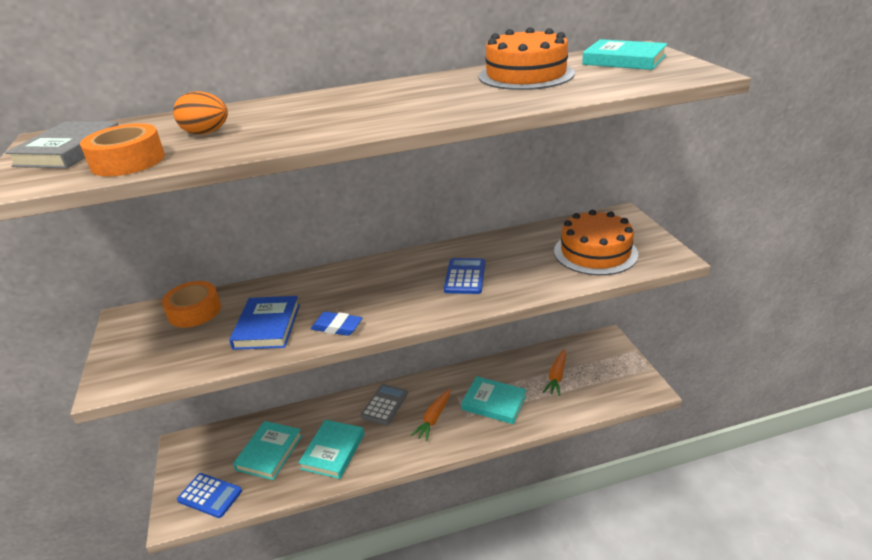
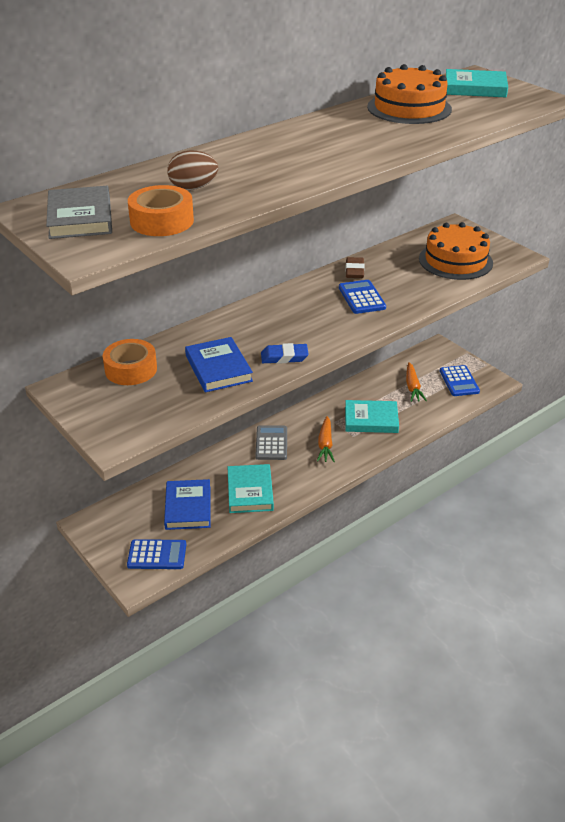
camera: 25 degrees left, 5 degrees up
(206, 133) = (193, 188): orange egg -> brown egg
(269, 452) = (188, 507): turquoise book -> blue book
(480, 247) = (354, 271): none -> brown eraser
(610, 381) = (459, 381): none -> blue calculator

